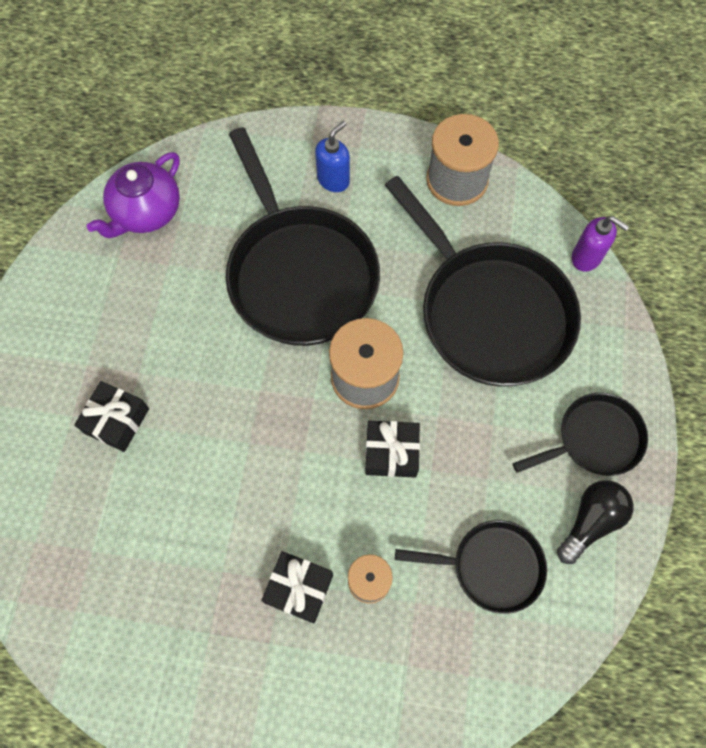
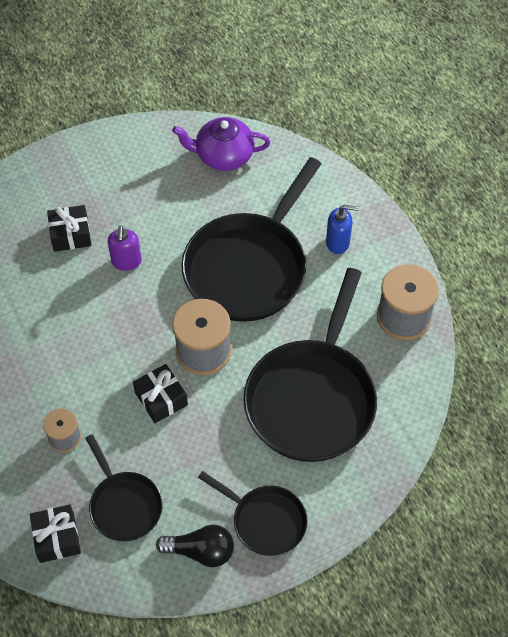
camera: 55 degrees right, 10 degrees down
(299, 588) = (33, 400): black gift -> black gift (57, 538)
(586, 257) = (410, 437): purple soap dispenser -> purple soap dispenser (126, 261)

